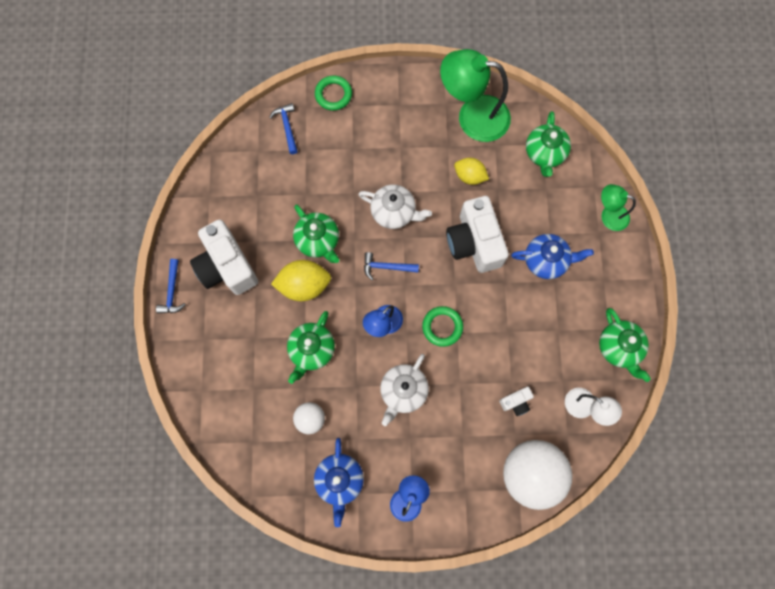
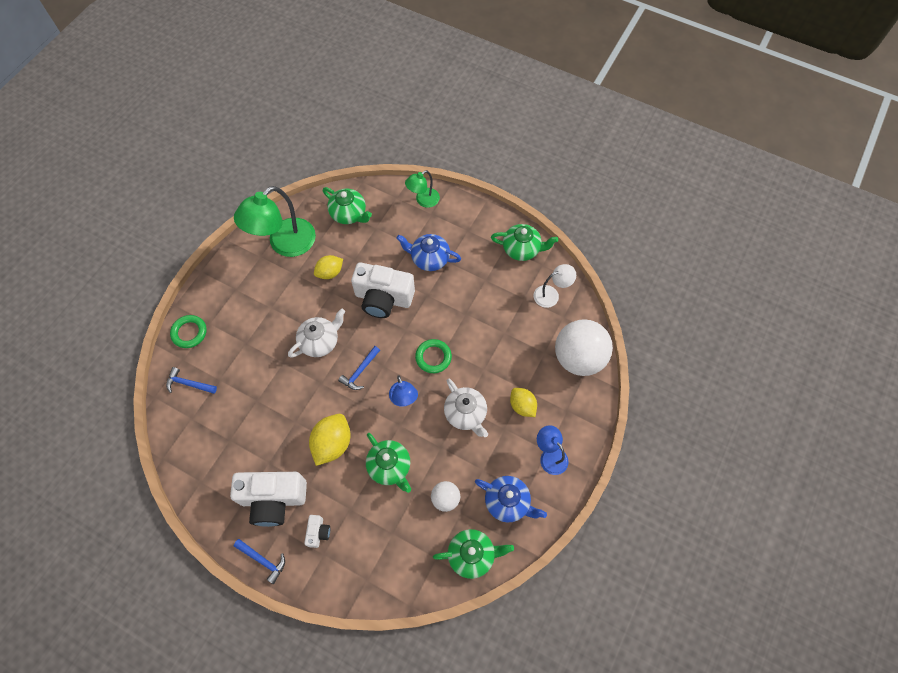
camera: 60 degrees left, 10 degrees down
(318, 240) = (303, 412): green teapot -> green teapot (472, 555)
(443, 442) = (522, 406): none -> yellow lemon
(516, 402) = (521, 338): white camera -> white camera (318, 532)
(546, 260) = (429, 259): blue teapot -> blue teapot turned 105 degrees counterclockwise

